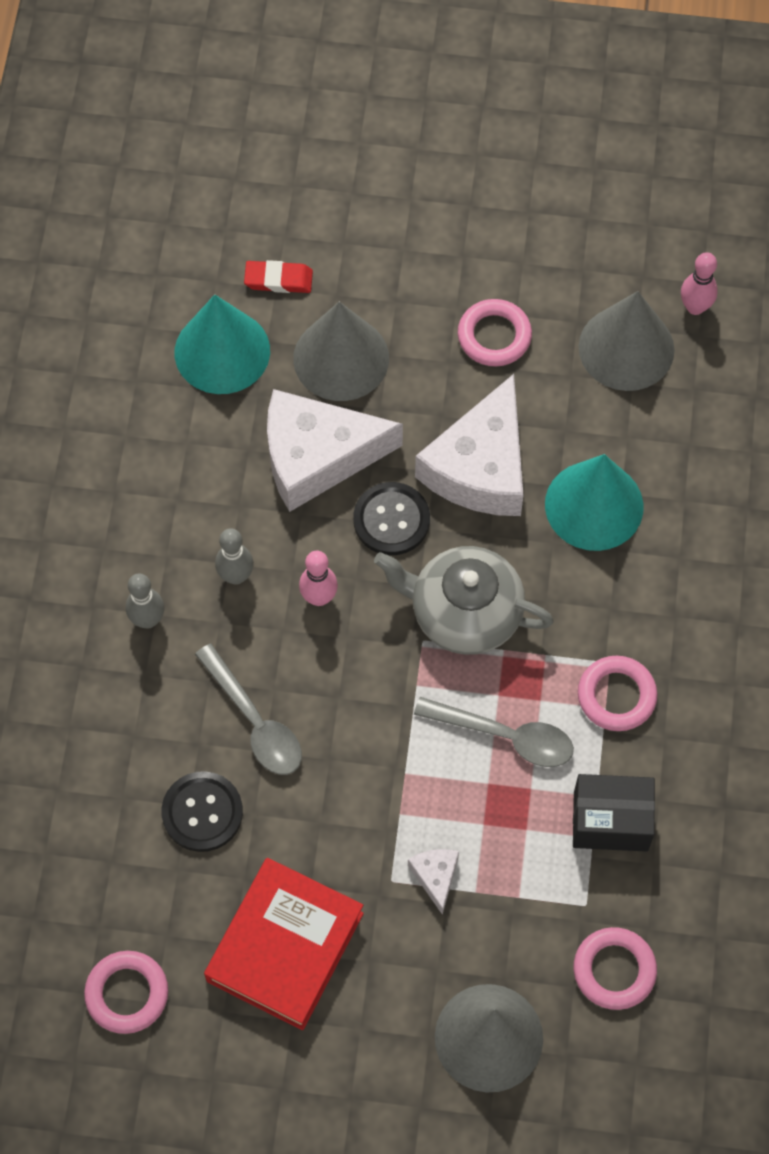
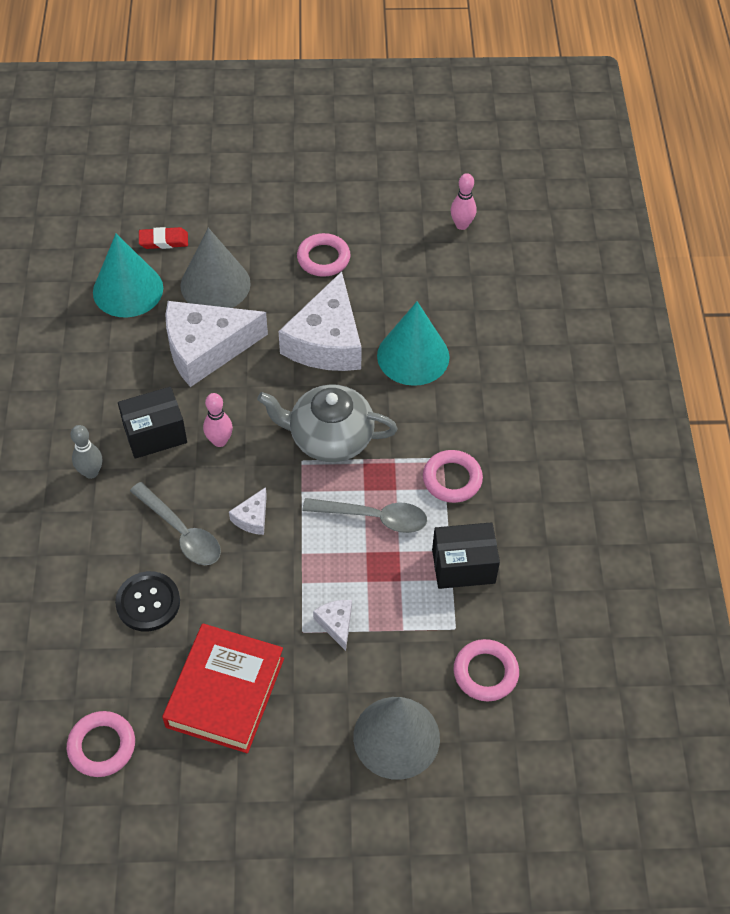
camera: 10 degrees left, 10 degrees down
(236, 576) = (155, 434): grey bowling pin -> black box
(348, 714) = (252, 518): none -> white cheese
(391, 520) = (266, 383): black button -> none
(626, 348) = (418, 255): grey cone -> none

